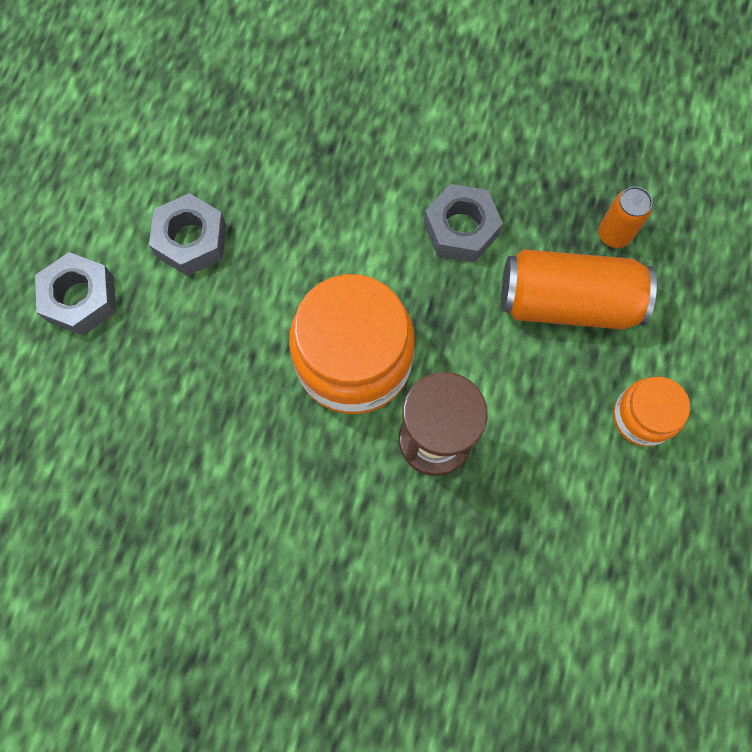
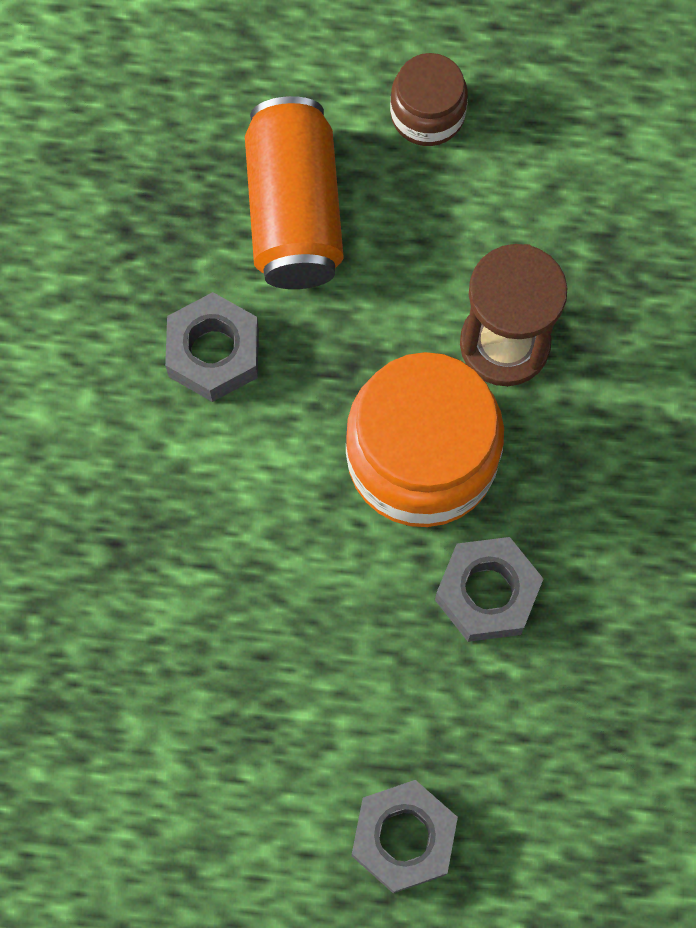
camera: 100 degrees left, 0 degrees up
(191, 240) = (290, 706): grey nut -> grey nut (487, 593)
(614, 234) = (190, 166): orange can -> none
(642, 417) = (427, 114): orange jar -> brown jar

